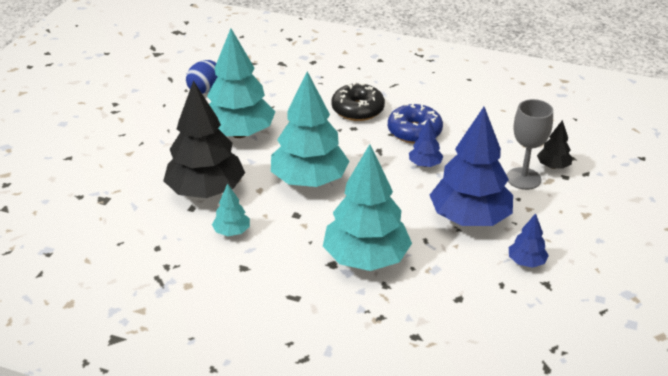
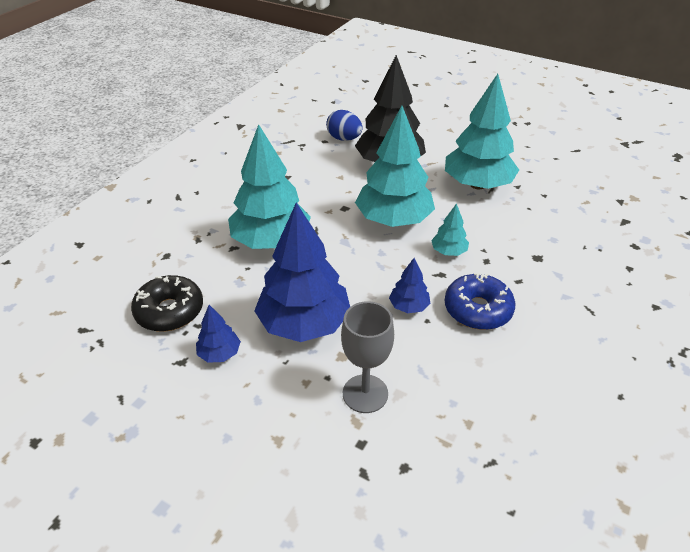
camera: 100 degrees right, 5 degrees up
(205, 89) = (558, 168): blue egg -> blue egg (344, 139)
(232, 232) = (332, 173): turquoise tree -> turquoise tree (448, 252)
(357, 110) = (525, 269): black donut -> black donut (169, 311)
(553, 166) = (386, 436): black tree -> none

